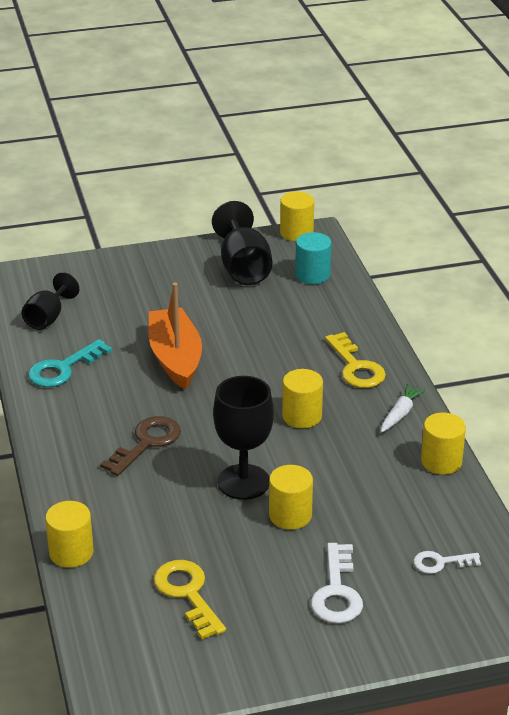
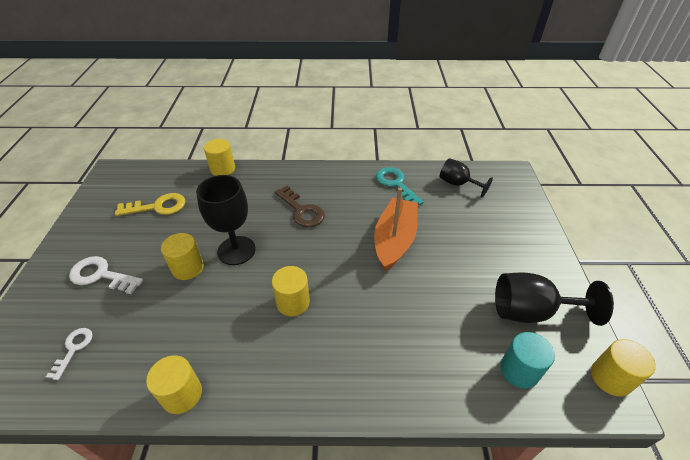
camera: 105 degrees right, 10 degrees up
(175, 358) = (394, 240): orange boat -> orange boat turned 75 degrees counterclockwise
(356, 367) = (347, 364): yellow key -> none
(400, 414) = (263, 381): white carrot -> none

